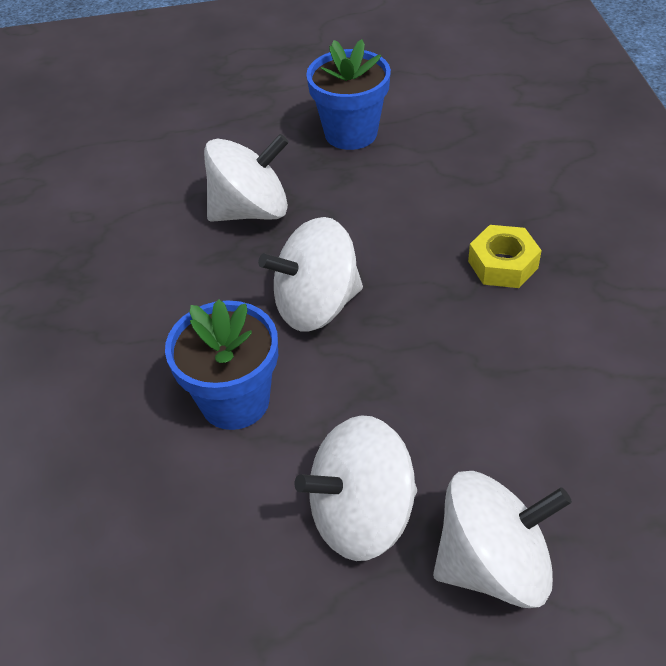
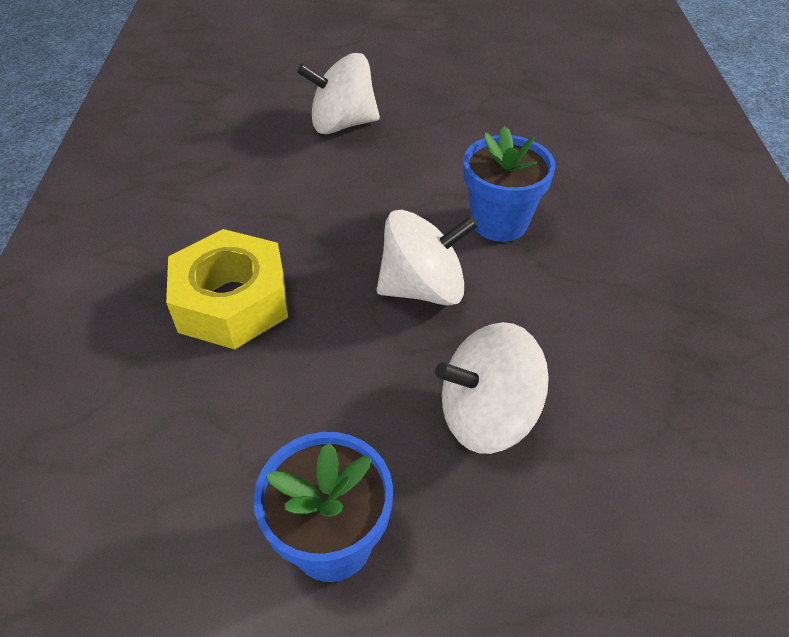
camera: 175 degrees left, 0 degrees up
(361, 515) = (414, 151): white spinning top -> none
(503, 264) = (232, 302): yellow nut -> yellow nut, size x1.76

